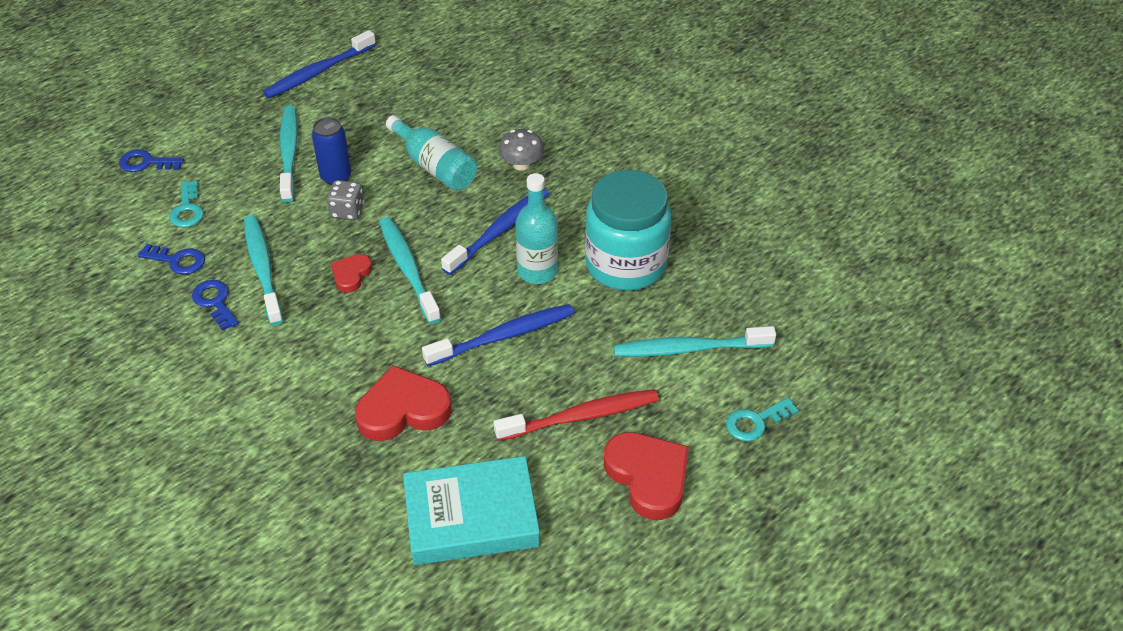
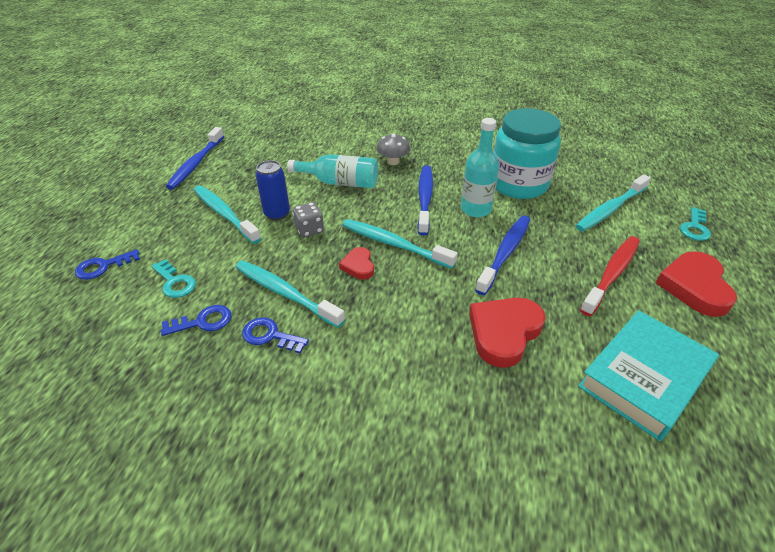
camera: 35 degrees left, 5 degrees down
(648, 477) = (694, 287): red heart -> red heart turned 105 degrees counterclockwise

